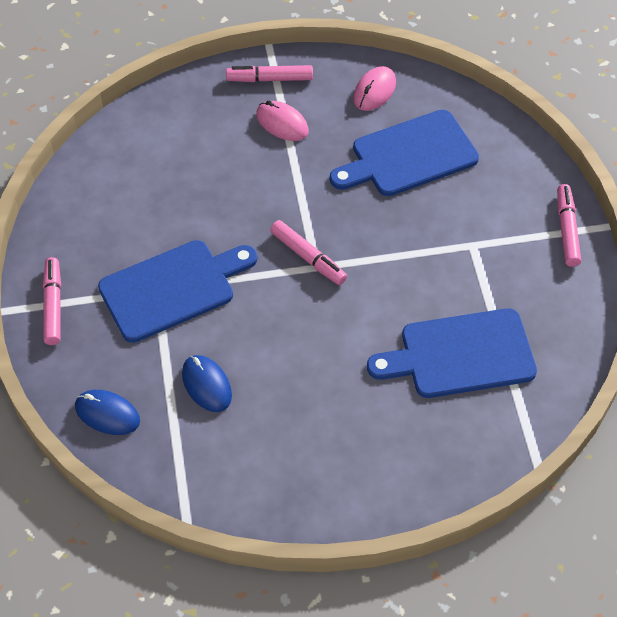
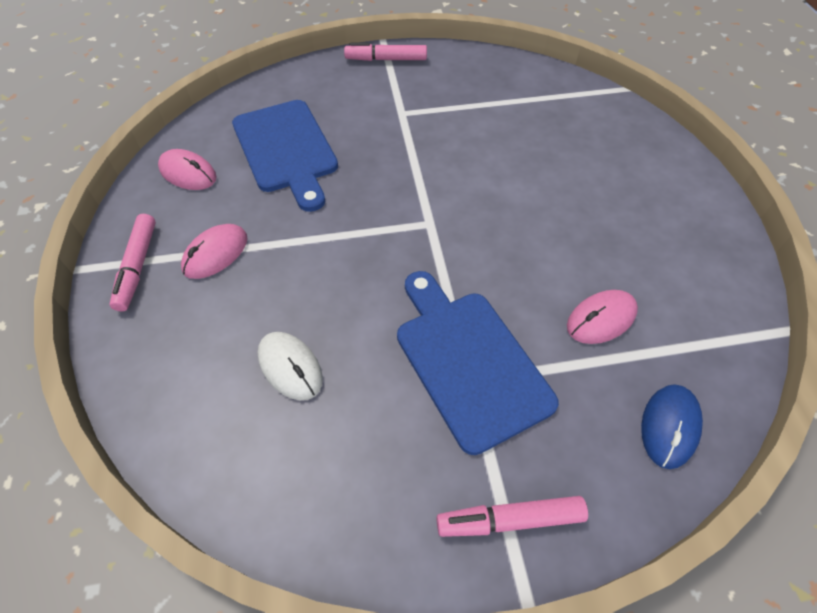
camera: 90 degrees left, 0 degrees up
(175, 180) = (290, 367): none -> white mouse
(206, 385) = (601, 319): blue mouse -> pink mouse
(308, 257) = (418, 229): pink marker -> none
(461, 355) = (524, 124): blue cutting board -> none

